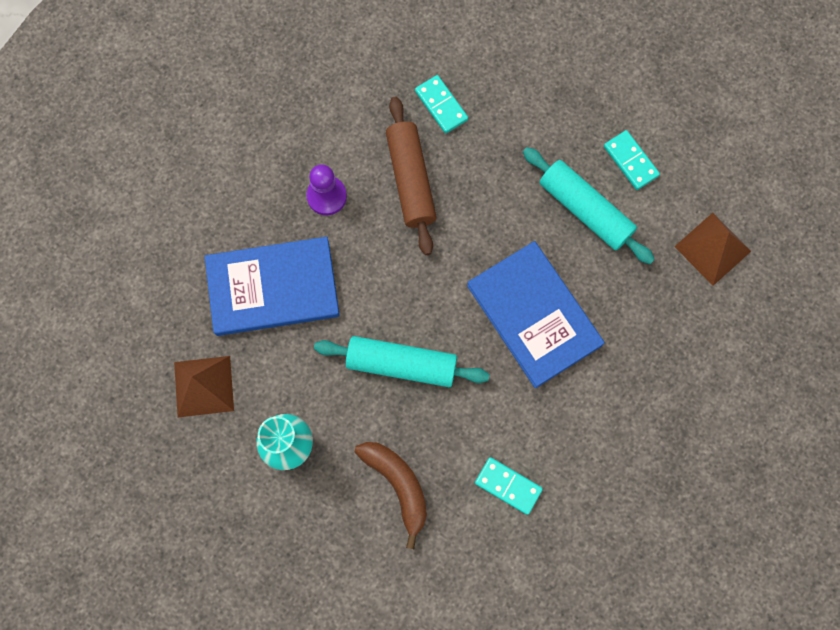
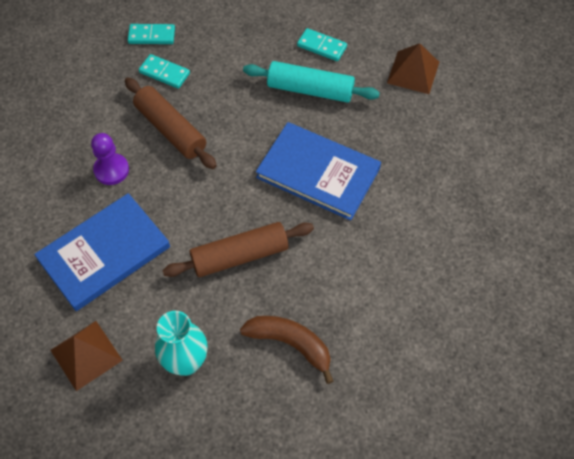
camera: 30 degrees left, 15 degrees down
(401, 364) = (240, 256): turquoise rolling pin -> brown rolling pin
(508, 486) = (375, 298): turquoise domino -> turquoise domino (151, 36)

